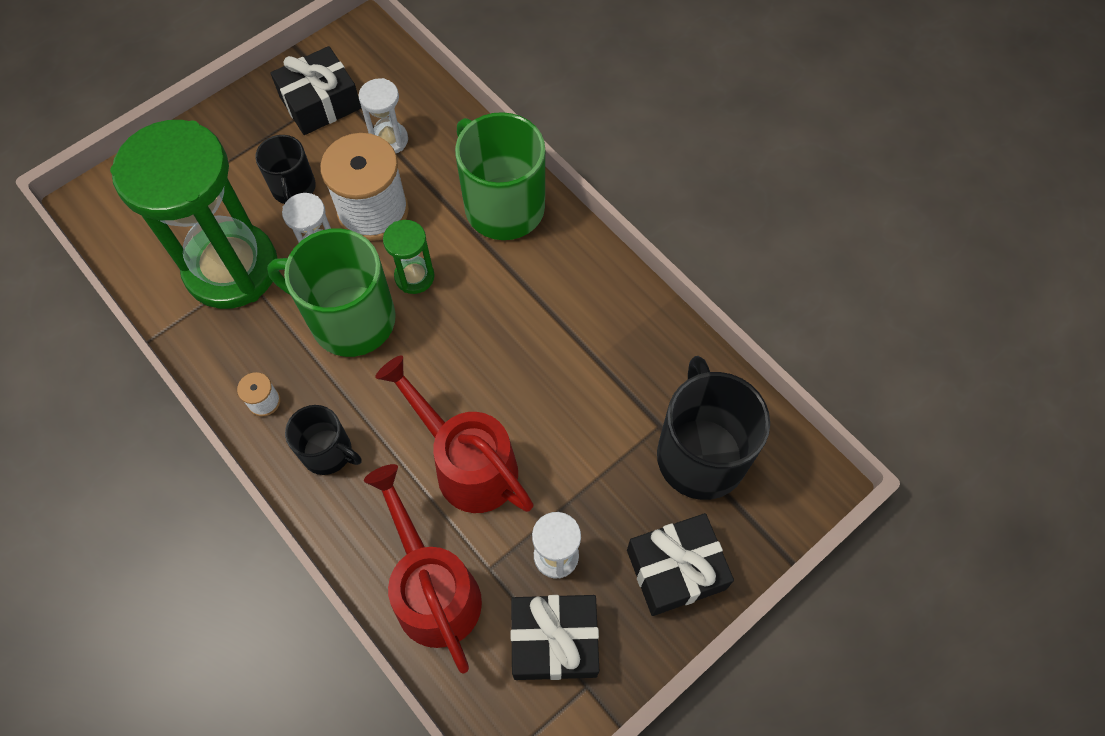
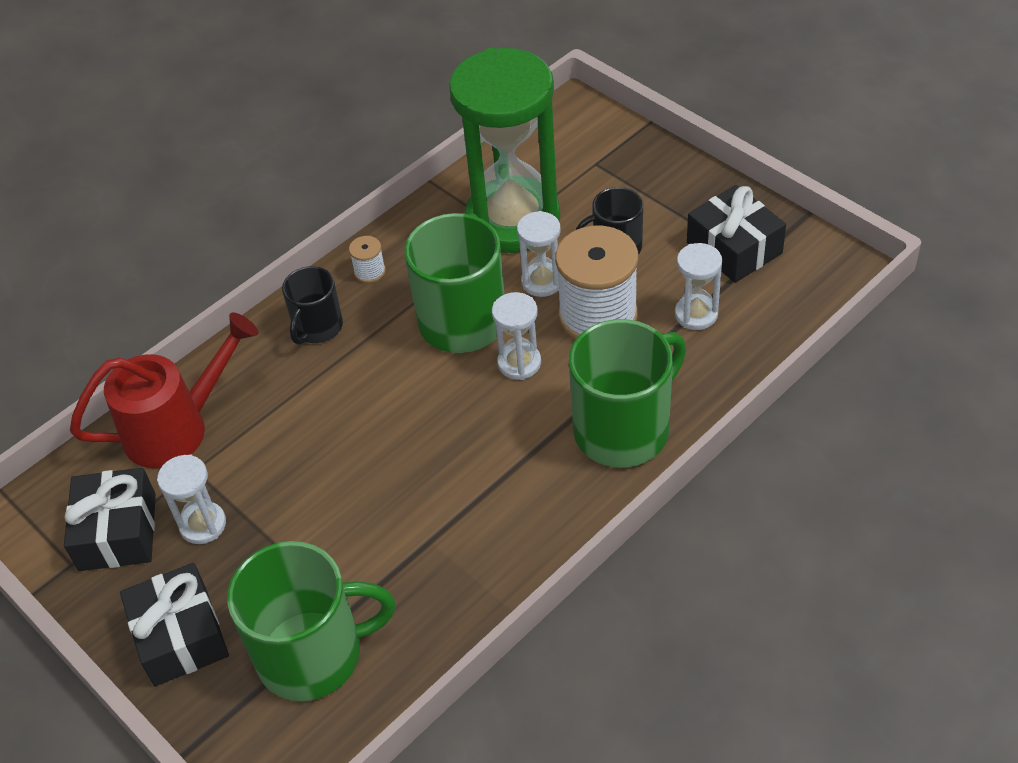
camera: 90 degrees right, 15 degrees down
(414, 277) = (519, 363): green hourglass -> white hourglass
(467, 464) = (304, 438): red watering can -> none
(700, 454) = (312, 654): black mug -> green mug

